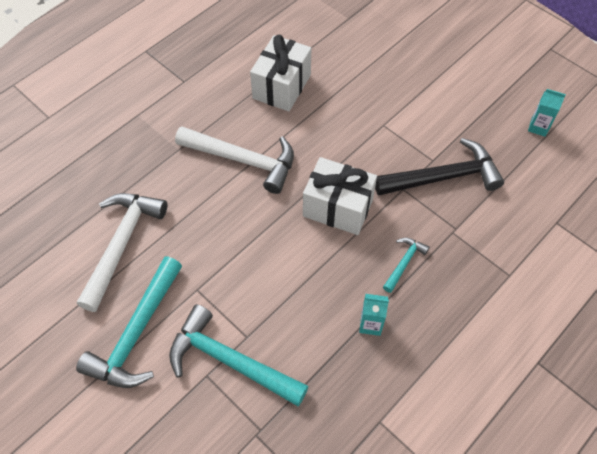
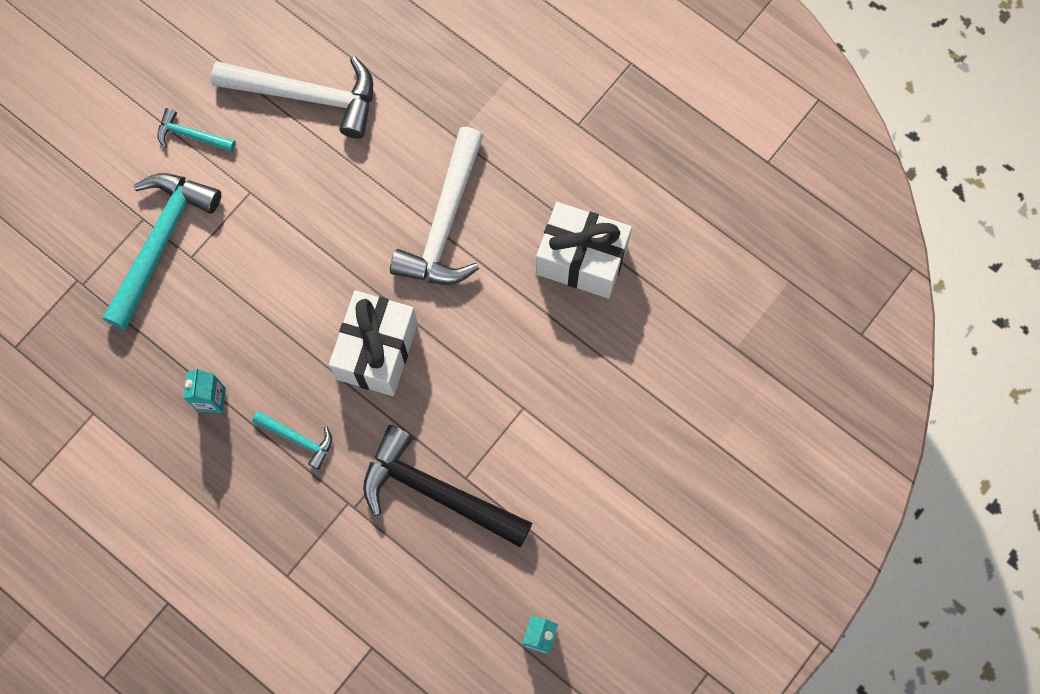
camera: 85 degrees right, 15 degrees up
(137, 333) = (191, 135): turquoise hammer -> turquoise hammer, size x0.49
(443, 177) = (437, 492): black hammer -> black hammer turned 135 degrees clockwise

